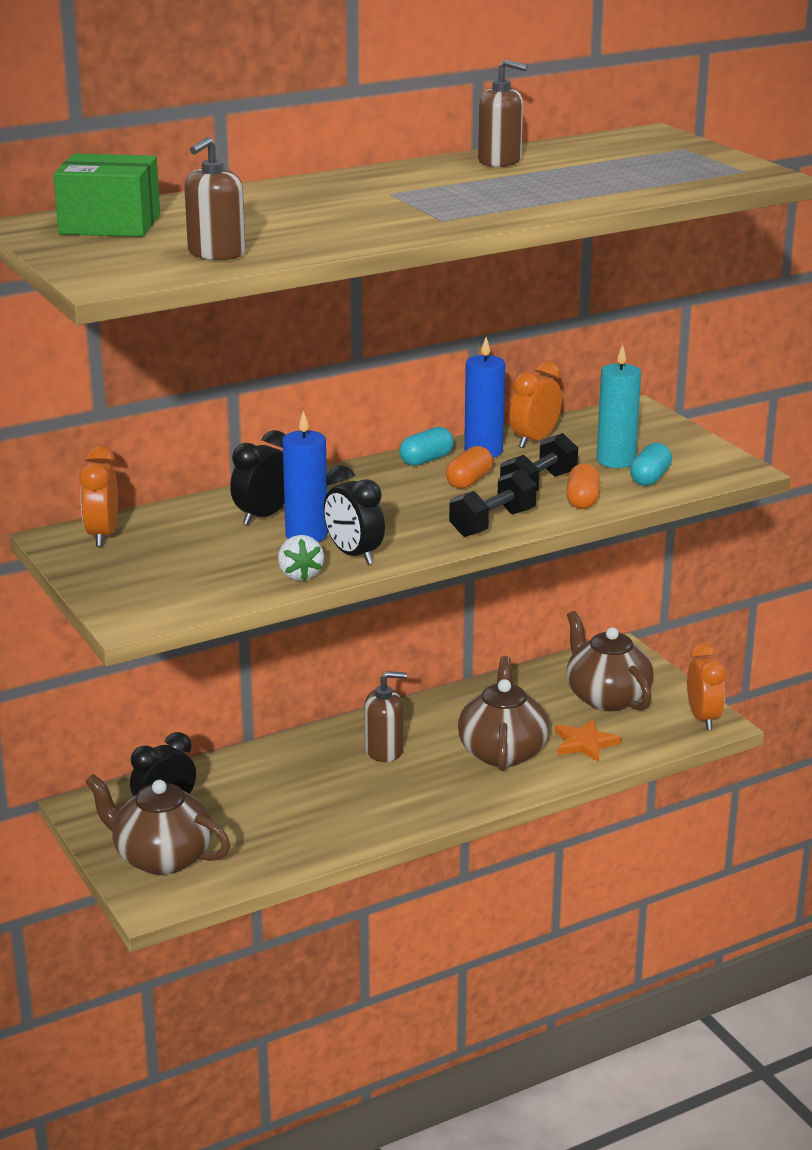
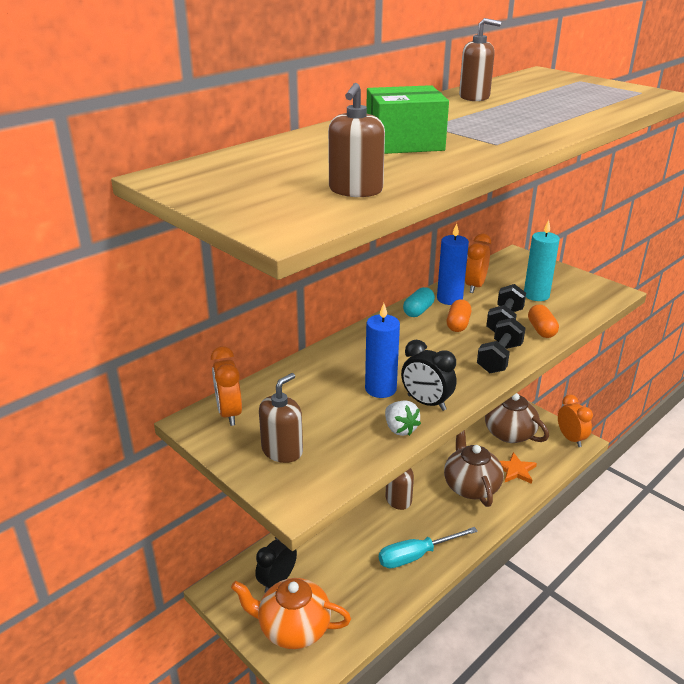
camera: 15 degrees left, 5 degrees up
(110, 224) = (236, 171): green box -> green box (404, 143)
(143, 576) = (282, 450): none -> brown soap dispenser
(161, 857) = (293, 628): brown teapot -> orange teapot
(263, 516) = (339, 376): black clock -> none
(371, 814) = (416, 556): none -> turquoise screwdriver
(650, 478) = (568, 306): turquoise capsule -> none

